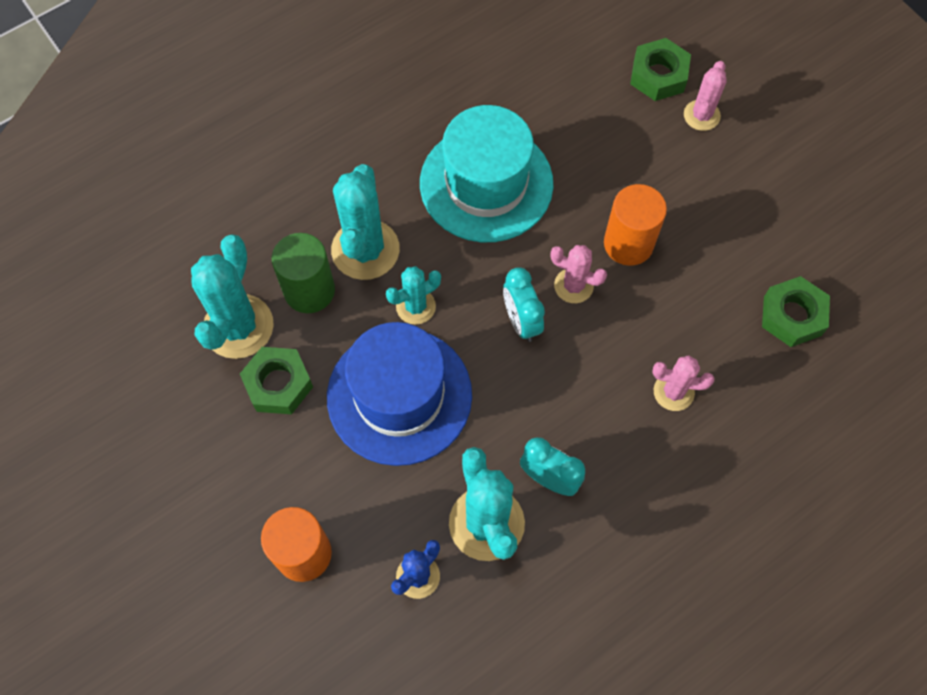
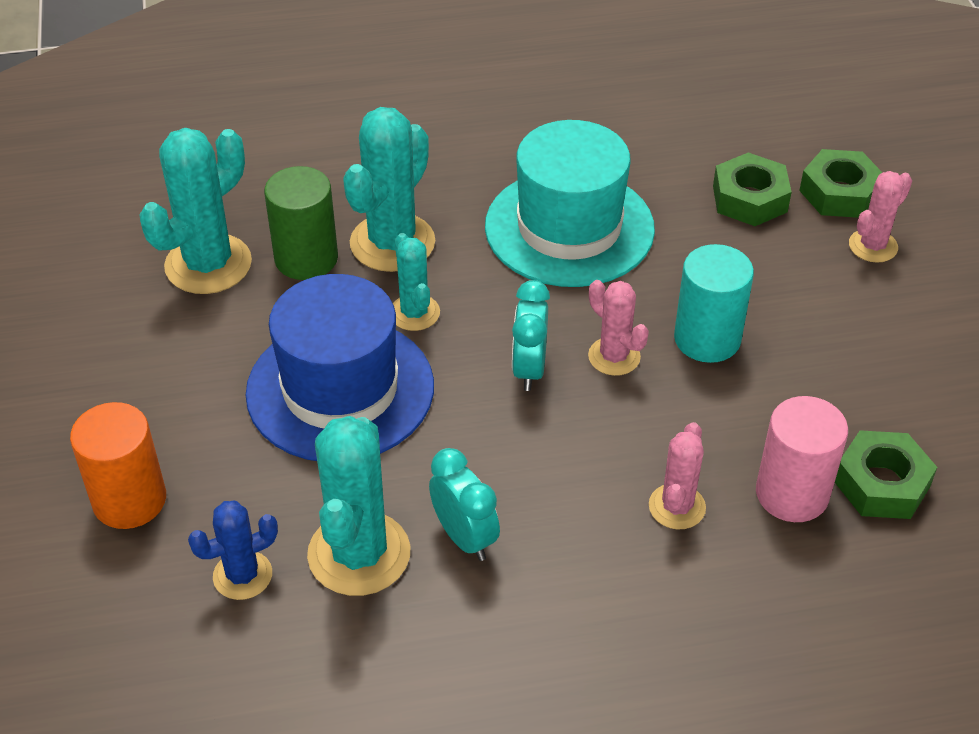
camera: 25 degrees right, 20 degrees down
(278, 384) = (214, 331): green nut -> green nut (749, 199)
(415, 306) = (414, 313): turquoise cactus -> turquoise cactus turned 75 degrees clockwise
(628, 243) = (707, 339): orange cylinder -> turquoise cylinder
(673, 392) = (677, 507): pink cactus -> pink cactus turned 75 degrees clockwise
(740, 349) = (792, 494): none -> pink cylinder

